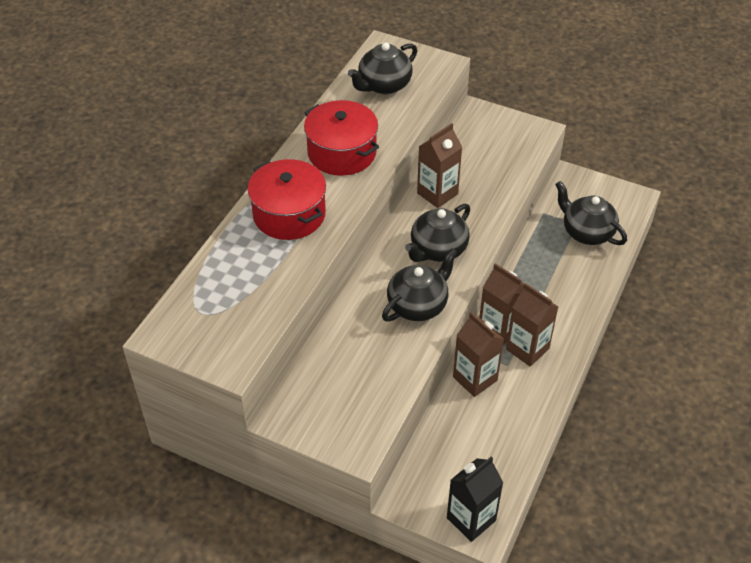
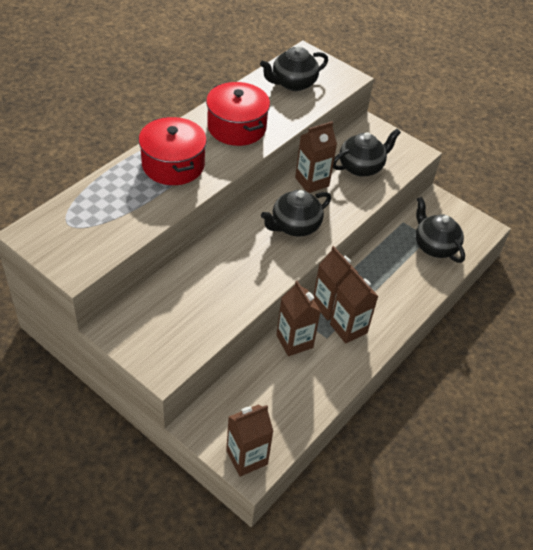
camera: 10 degrees right, 0 degrees up
(418, 305) = (260, 266): black teapot -> black teapot (361, 167)
(471, 519) = (247, 457): black carton -> brown carton

